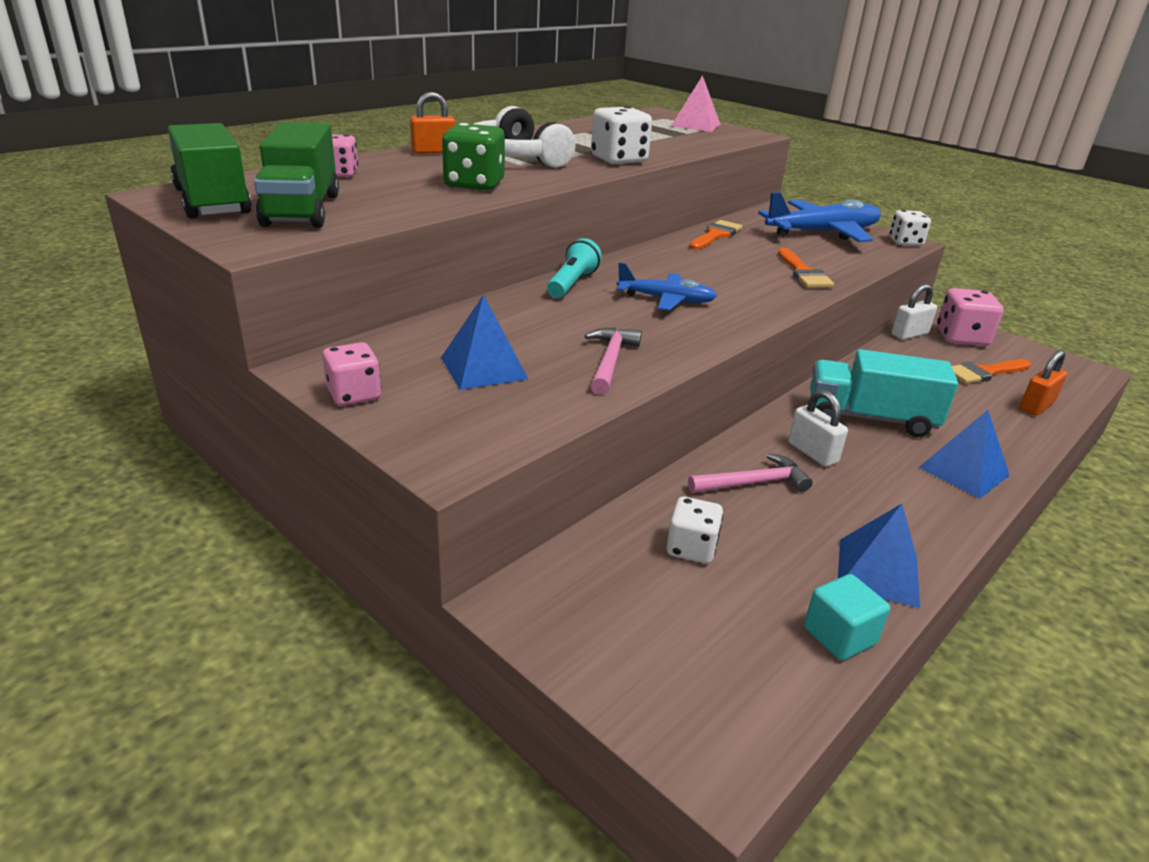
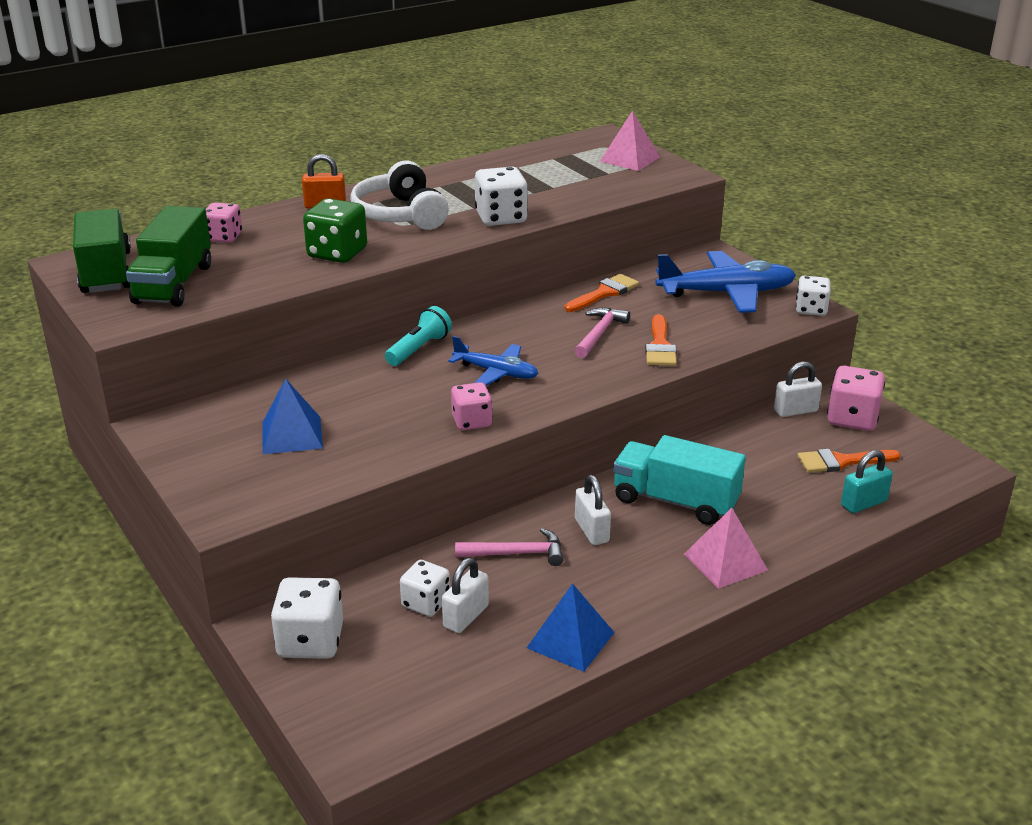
camera: 15 degrees right, 0 degrees up
(354, 394) = (179, 452): pink dice -> pink dice (471, 421)
(581, 612) = (310, 641): none -> white dice
(610, 361) = (402, 435): pink hammer -> pink hammer (599, 333)
(746, 558) = (466, 616): none -> white padlock
(839, 636) = (500, 683): turquoise cube -> none
(964, 471) = (725, 562): blue pyramid -> pink pyramid
(1036, 406) = (863, 503): orange padlock -> turquoise padlock

